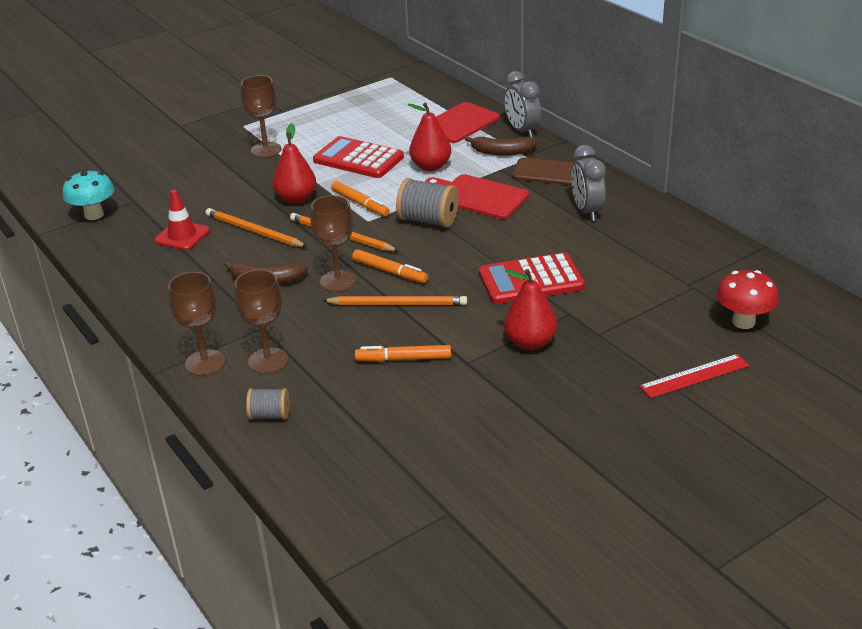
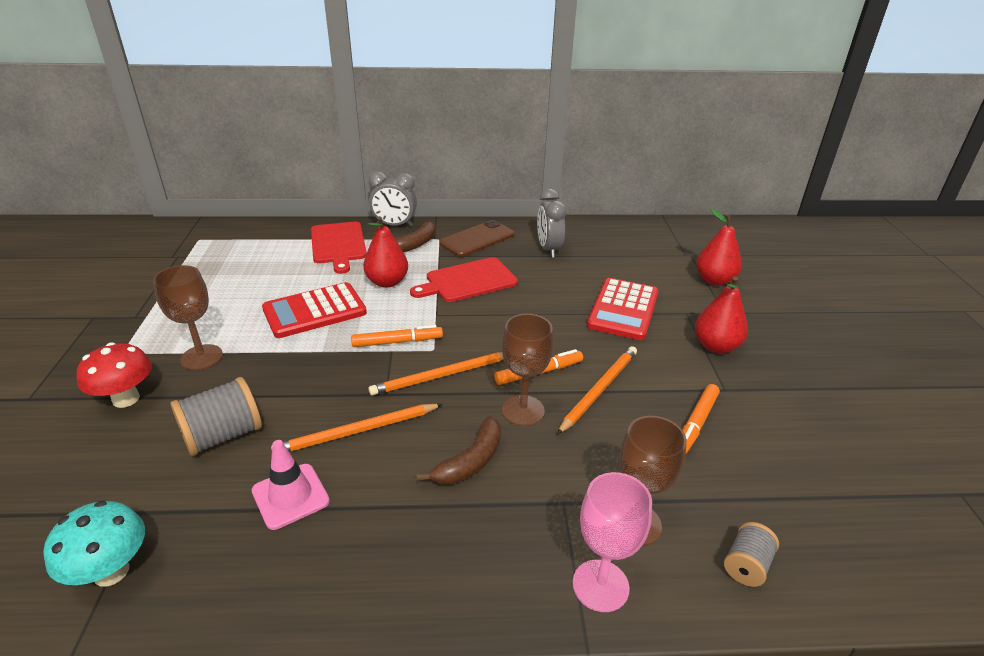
camera: 60 degrees left, 0 degrees up
(182, 236) = (290, 496): red traffic cone -> pink traffic cone
(205, 363) = (600, 585): brown goblet -> pink goblet
(296, 199) = (332, 376): red pear -> red pear (714, 280)
(428, 220) = (475, 318): grey spool -> grey spool (223, 435)
(587, 211) = (548, 249): grey clock -> grey clock turned 60 degrees clockwise
(694, 376) = (804, 299): red ruler -> none
(743, 322) = (748, 256): red mushroom -> red mushroom (126, 399)

